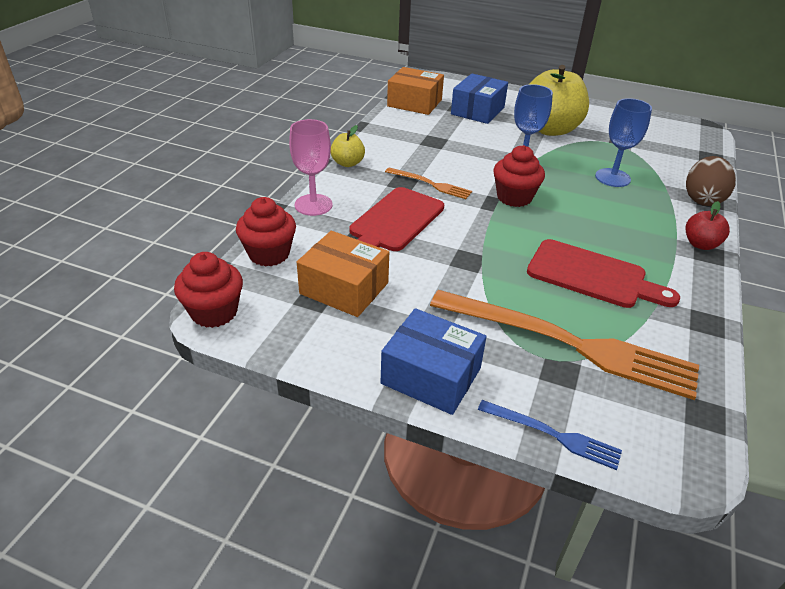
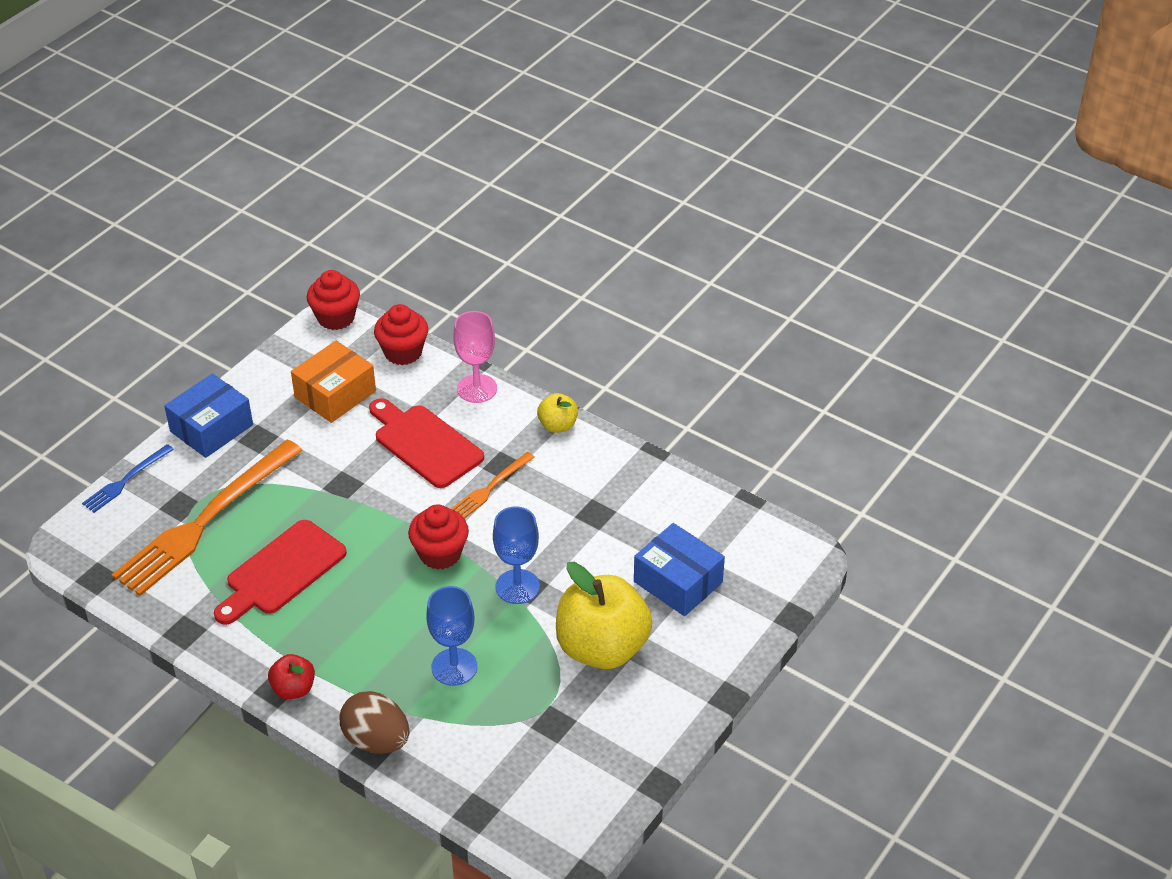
camera: 105 degrees right, 5 degrees up
(414, 103) = (716, 517): orange box -> none

